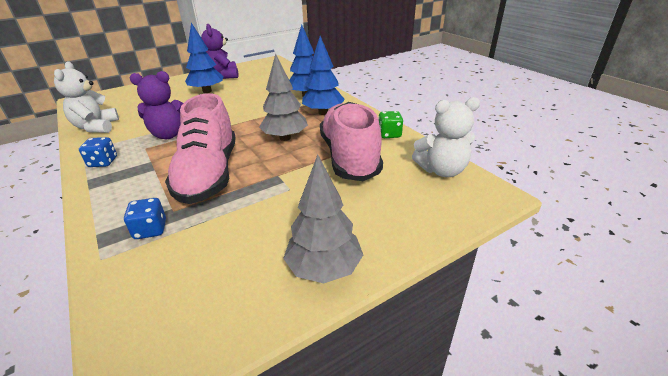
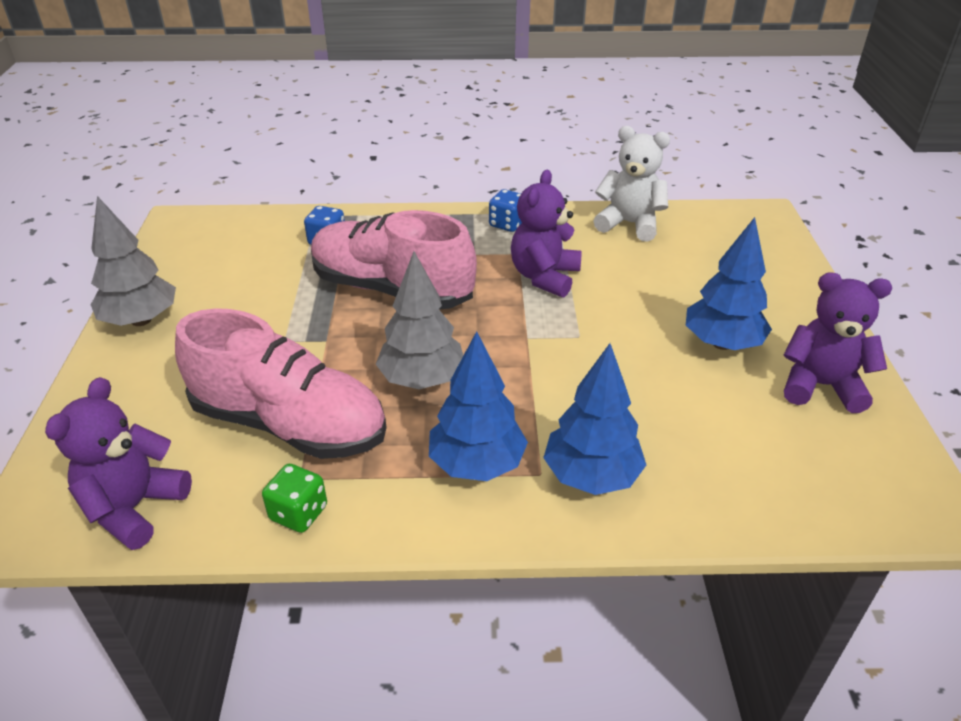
camera: 120 degrees right, 5 degrees up
(442, 170) = (134, 508): white teddy bear -> purple teddy bear

